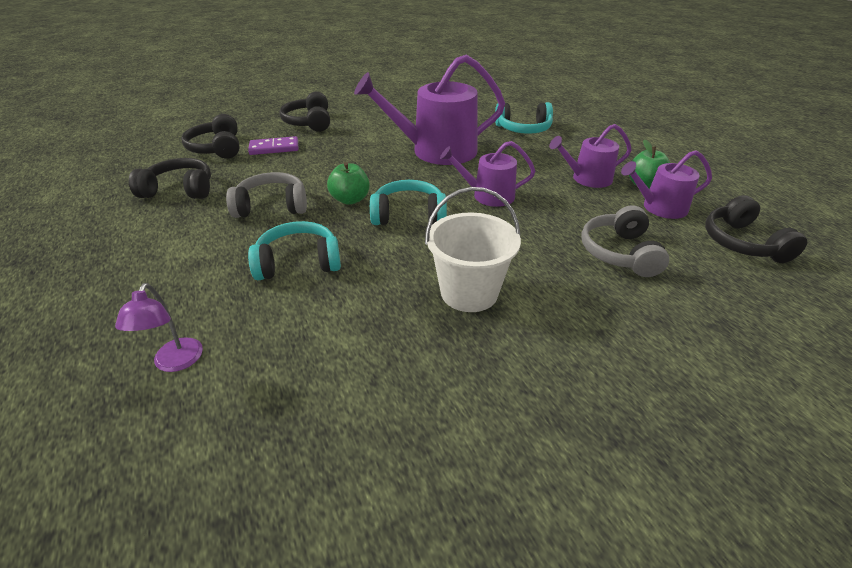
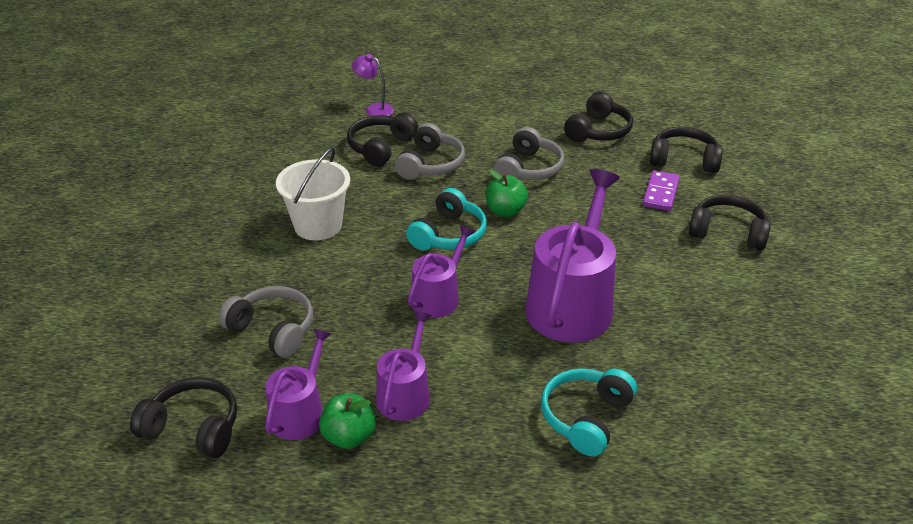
camera: 120 degrees right, 0 degrees up
(281, 313) = (381, 147): none -> black headphones
(298, 262) = (430, 164): turquoise headphones -> grey headphones

